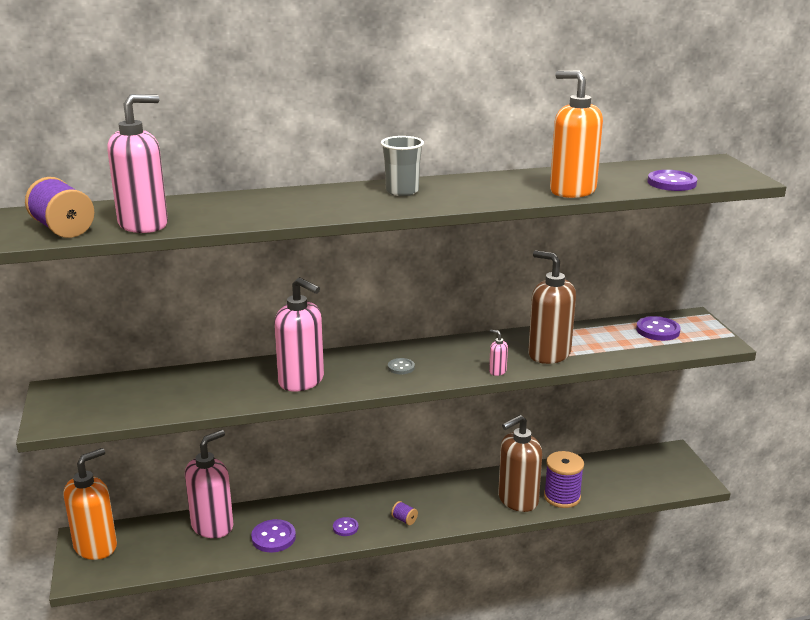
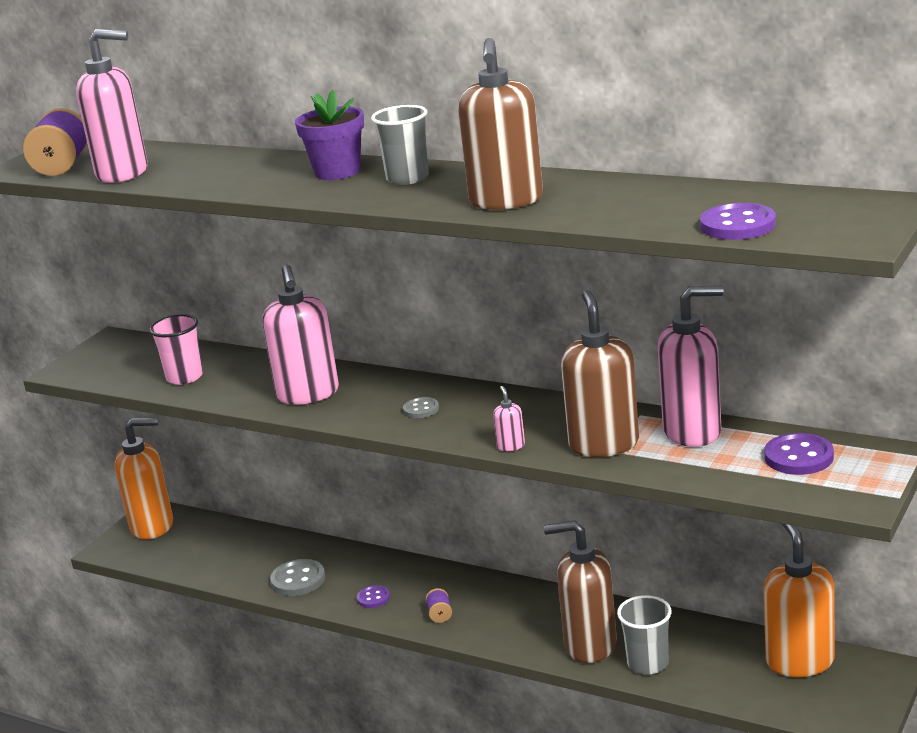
camera: 45 degrees right, 0 degrees up
(176, 398) = (184, 377): none -> pink cup
(212, 526) = (262, 546): pink soap dispenser -> pink soap dispenser (693, 432)
(273, 537) = (298, 580): purple button -> grey button
(337, 196) = (337, 172): none -> purple flower pot
(505, 193) = (506, 201): none -> brown soap dispenser
(562, 497) = (648, 663): purple spool -> grey cup
(572, 191) = (586, 213): orange soap dispenser -> orange soap dispenser (799, 661)

